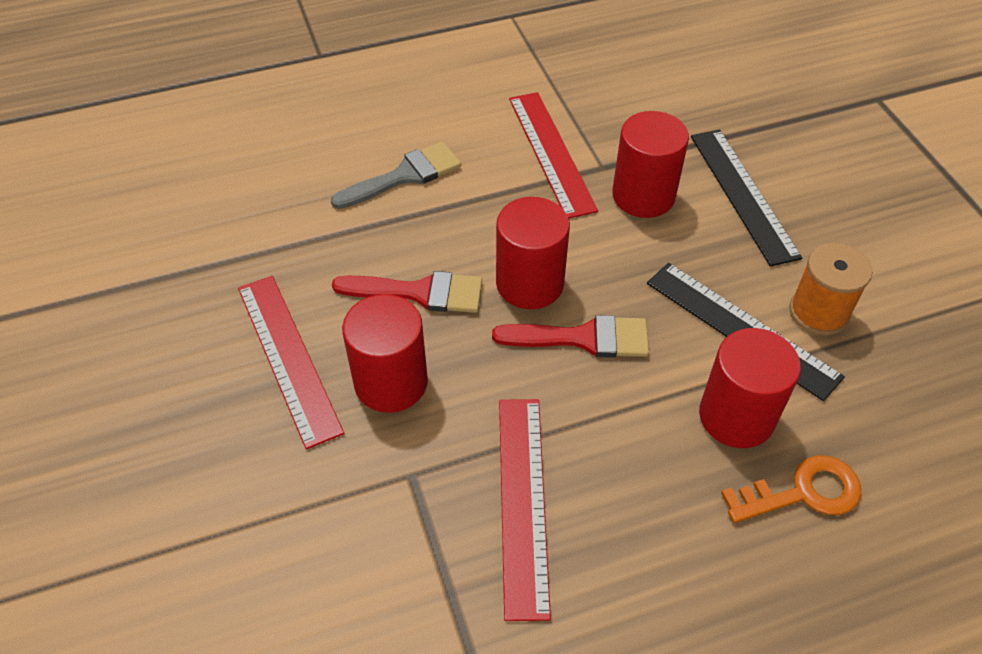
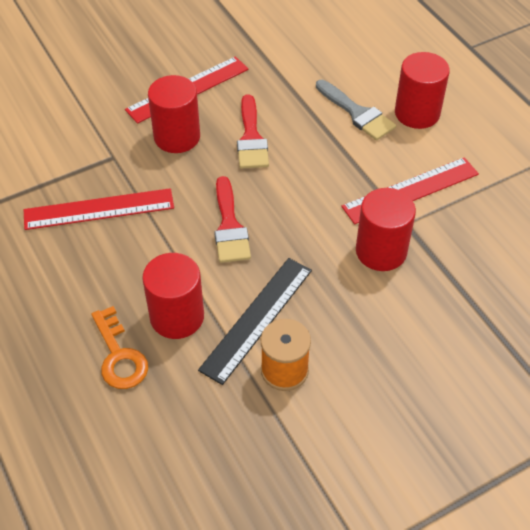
camera: 80 degrees right, 0 degrees up
(529, 283) = (272, 193): red cylinder -> red cylinder (417, 113)
(743, 194) = (404, 318): black ruler -> none

